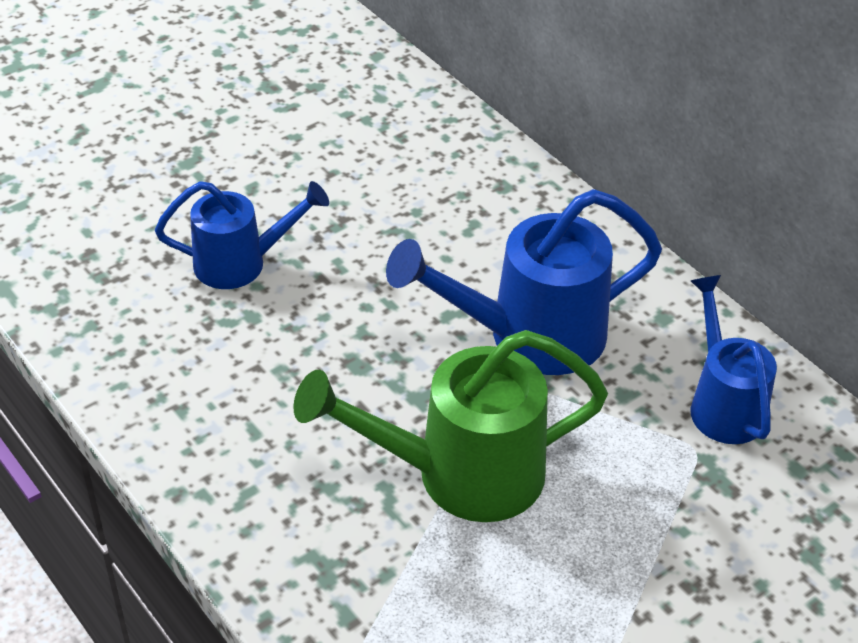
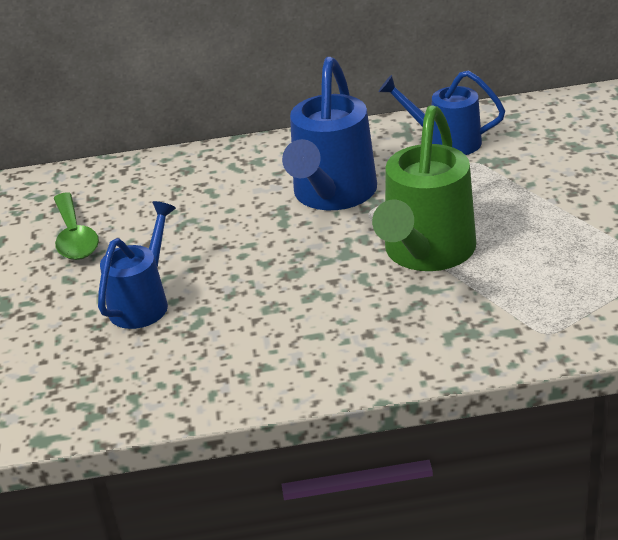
camera: 55 degrees left, 10 degrees down
(324, 157) = (75, 237): none -> green spoon

